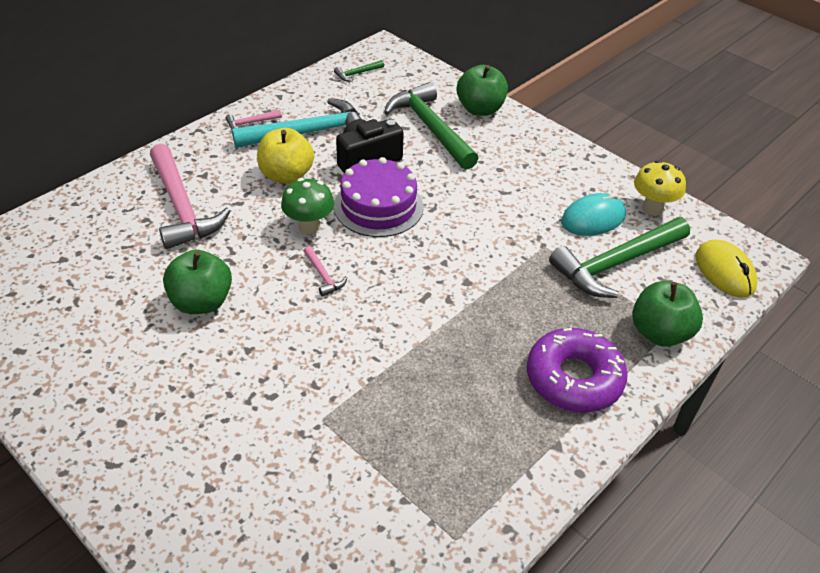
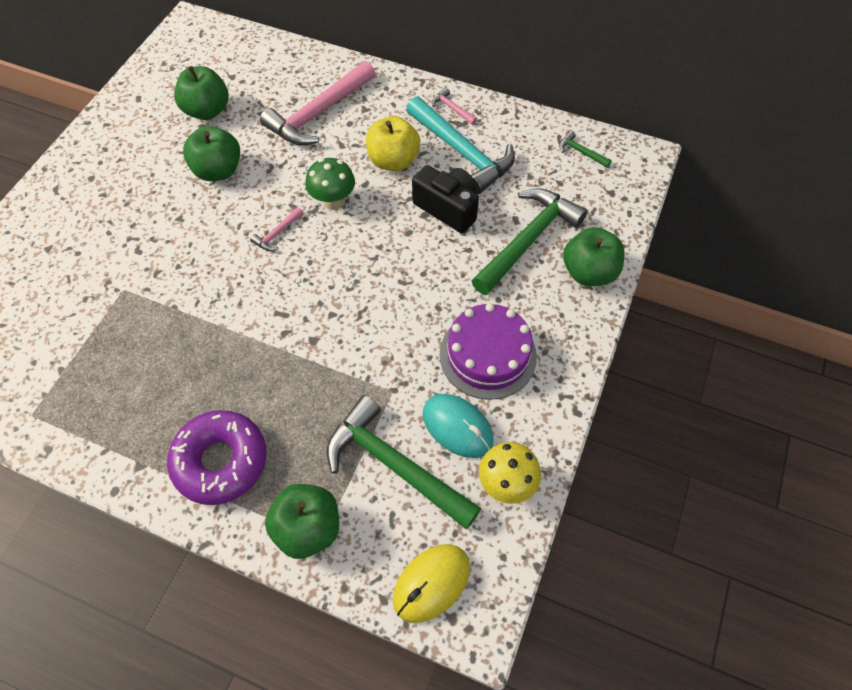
camera: 70 degrees right, 15 degrees up
(100, 291) = (207, 111): none -> green apple
(378, 206) = (385, 240): purple cake -> purple cake (488, 355)

